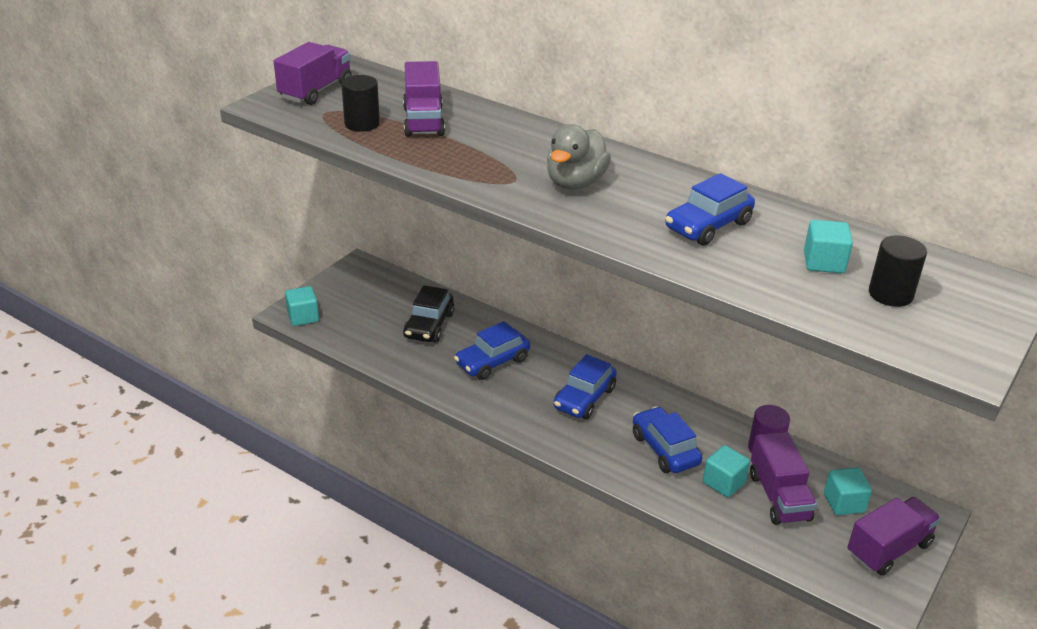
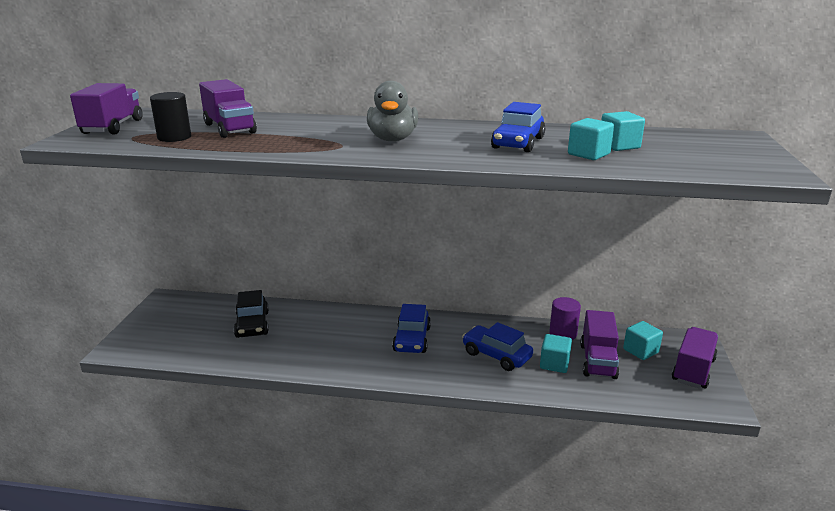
camera: 25 degrees left, 10 degrees down
(303, 317) = (131, 348): turquoise cube -> turquoise cube (588, 154)
(492, 362) = (322, 335): blue car -> none
(779, 497) = (598, 361): purple truck -> purple truck turned 45 degrees clockwise
(890, 294) = (682, 152): black cylinder -> none

